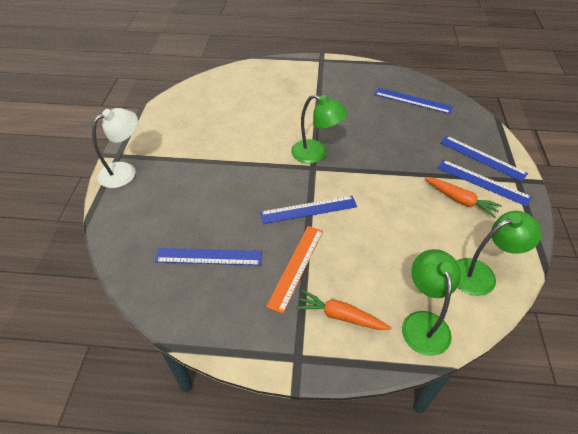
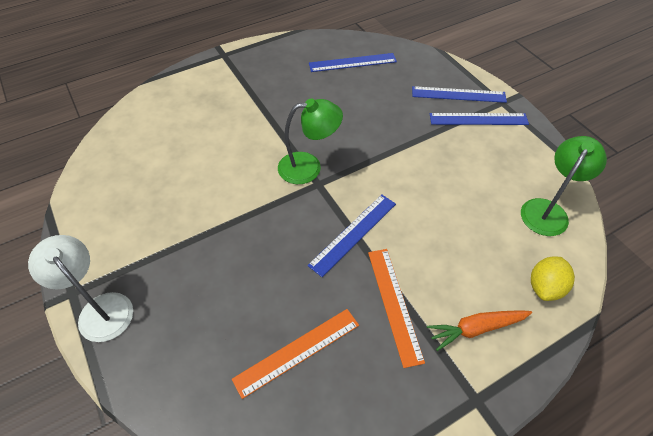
camera: 35 degrees left, 5 degrees up
(124, 171) = (100, 308): white lamp -> white lamp turned 60 degrees counterclockwise
(209, 257) = (297, 351): blue ruler -> orange ruler
(423, 323) = (545, 287): green lamp -> yellow lemon
(460, 200) = (476, 147): orange carrot -> none

